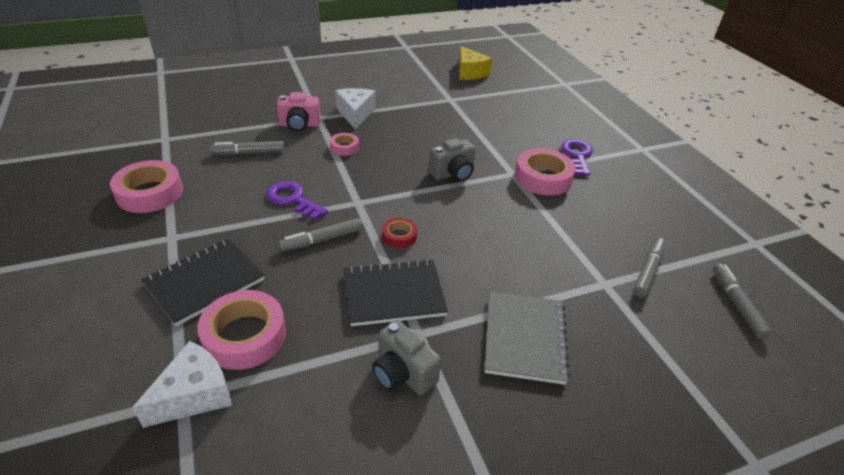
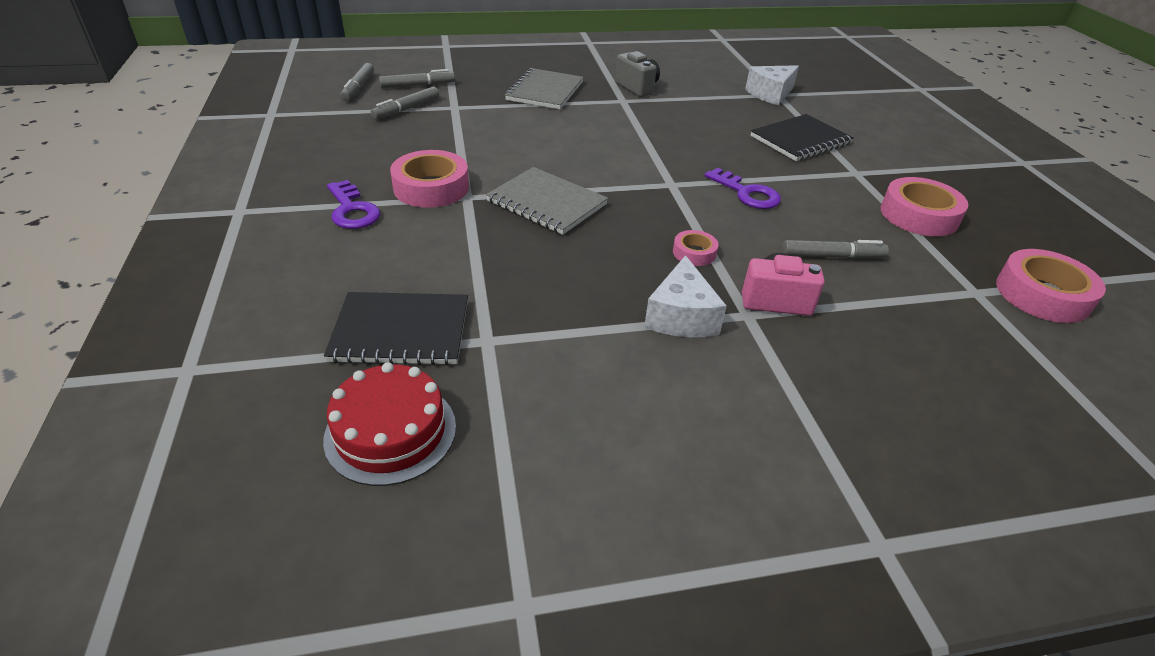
camera: 170 degrees left, 0 degrees up
(245, 336) = (751, 111): pink tape -> pink tape (1042, 294)
(322, 240) = (705, 157): grey marker -> grey marker (418, 85)
(394, 294) = (638, 119): black notebook -> black notebook (401, 331)
(399, 236) = (628, 152): red tape -> none
(453, 174) = (547, 203): grey camera -> grey notebook
(470, 73) = (390, 432): yellow cheese -> red cake
(577, 155) = (352, 210): purple key -> purple key turned 45 degrees counterclockwise

